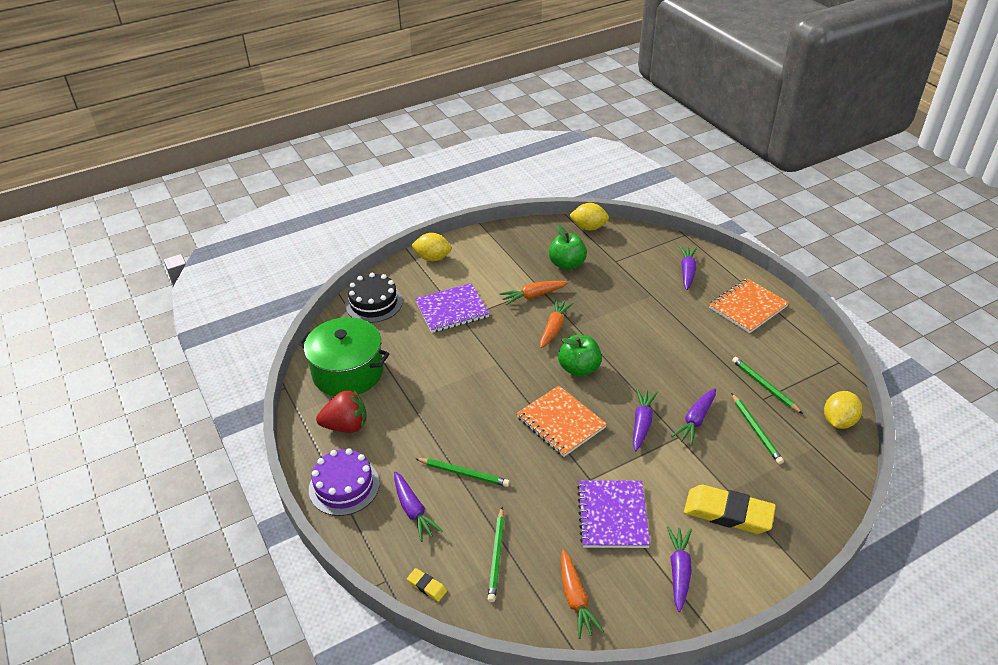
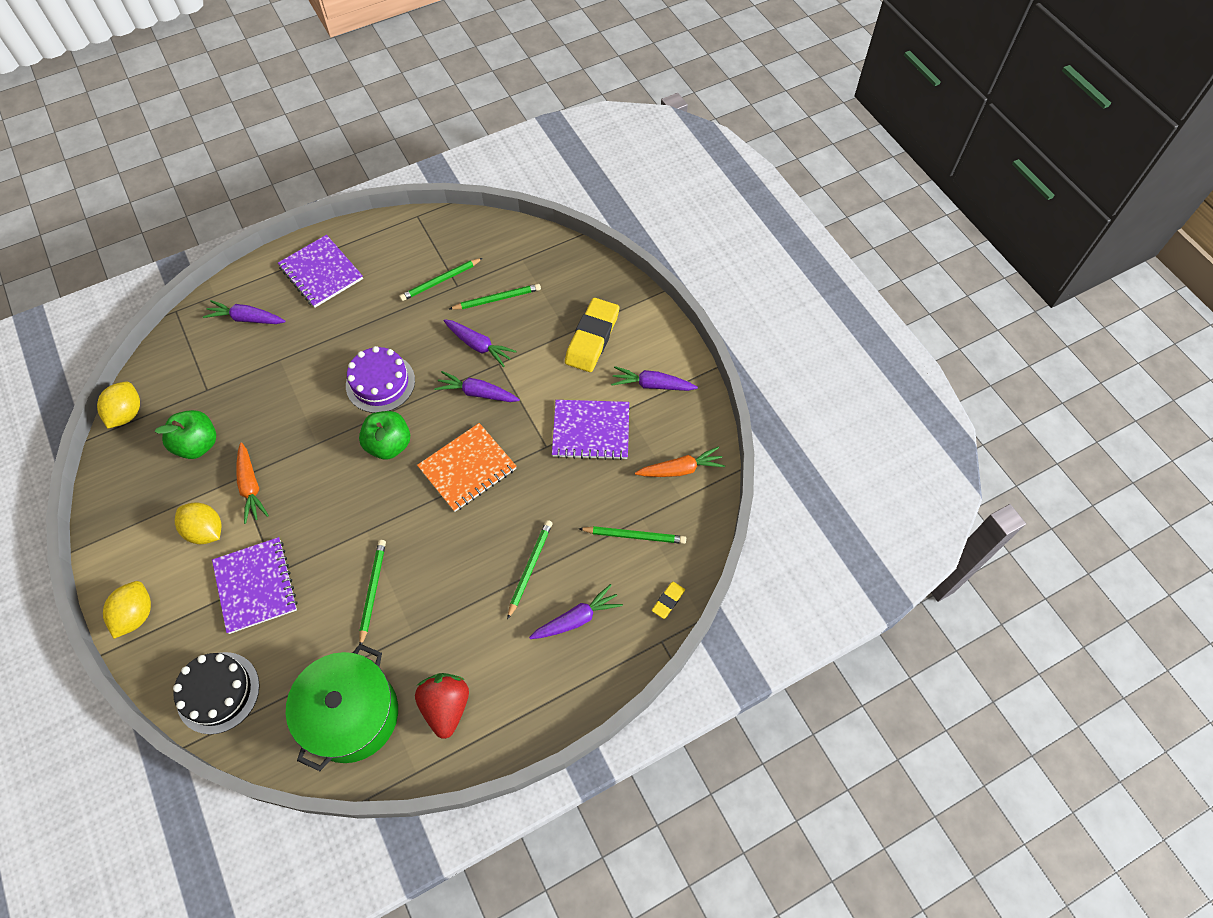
camera: 90 degrees left, 20 degrees up
(344, 486) = (539, 698): purple cake -> purple cake (380, 383)
(445, 373) = (373, 591): none -> green pencil
(554, 328) = (316, 466): orange carrot -> none
(747, 307) = (321, 273): orange notebook -> purple notebook
(838, 421) = (493, 234): yellow lemon -> yellow lemon (206, 531)

